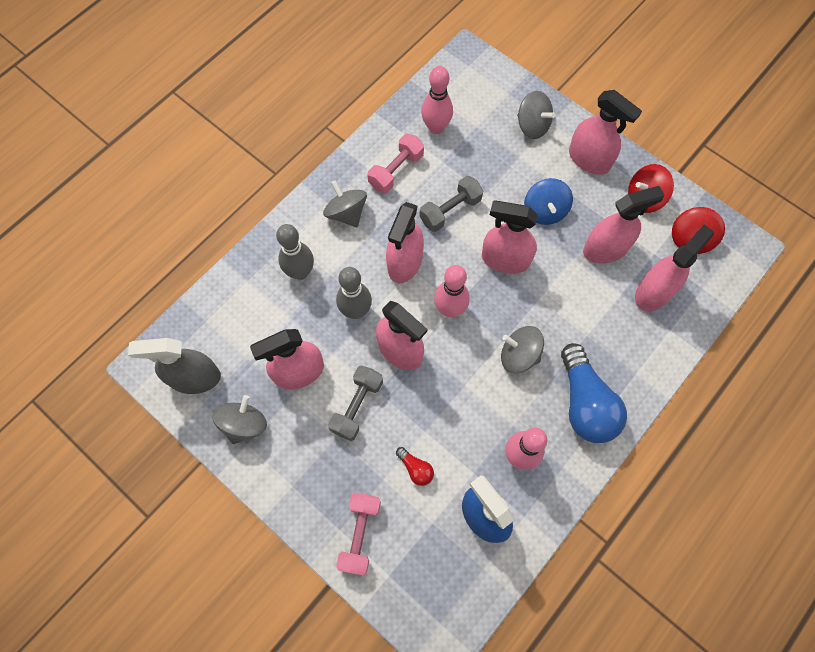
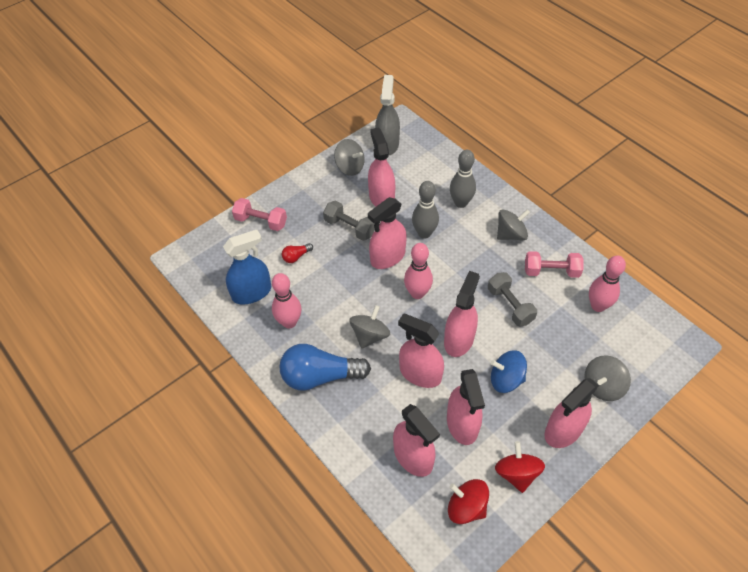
camera: 100 degrees right, 15 degrees down
(396, 171) = (551, 271): pink dumbbell -> pink dumbbell turned 45 degrees counterclockwise
(405, 262) = (463, 268): pink spray bottle -> pink spray bottle (420, 373)

